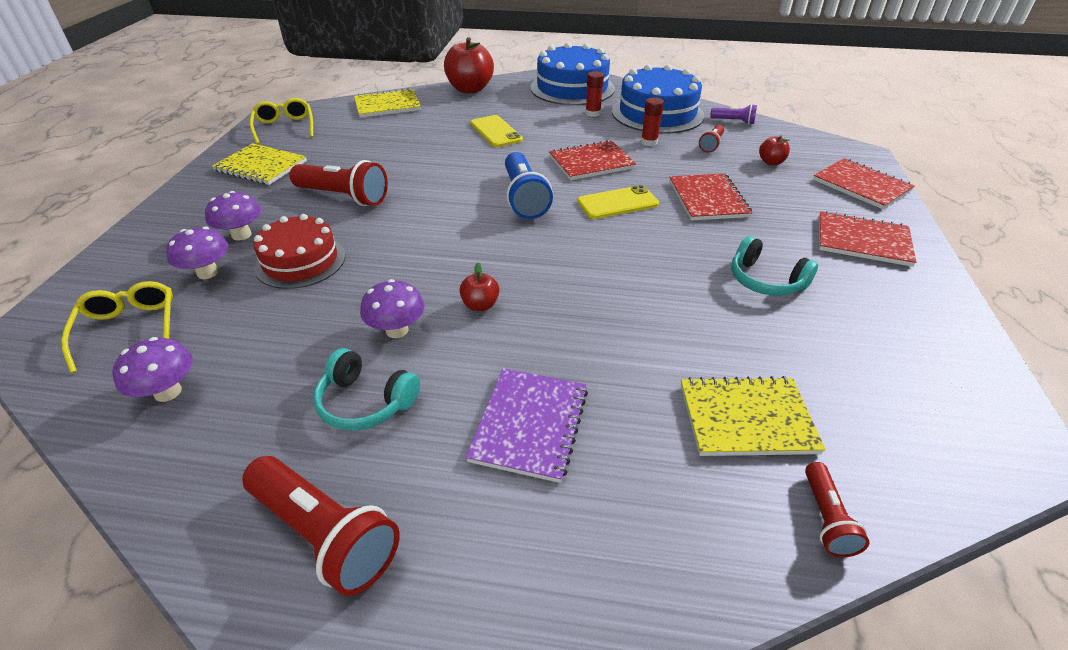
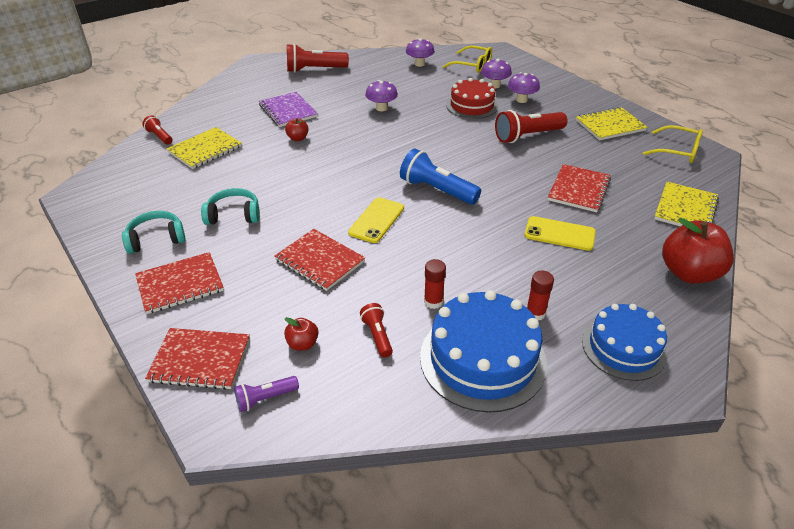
camera: 135 degrees right, 0 degrees up
(365, 402) = (353, 90): turquoise headphones -> turquoise headphones (156, 239)
(480, 305) = (364, 131): red apple -> red apple (298, 138)
(572, 88) = (623, 347): blue cake -> blue cake, size x0.66
(591, 162) = (443, 246): red notebook -> red notebook (579, 189)
(734, 121) = (394, 401): purple flashlight -> purple flashlight (265, 398)

